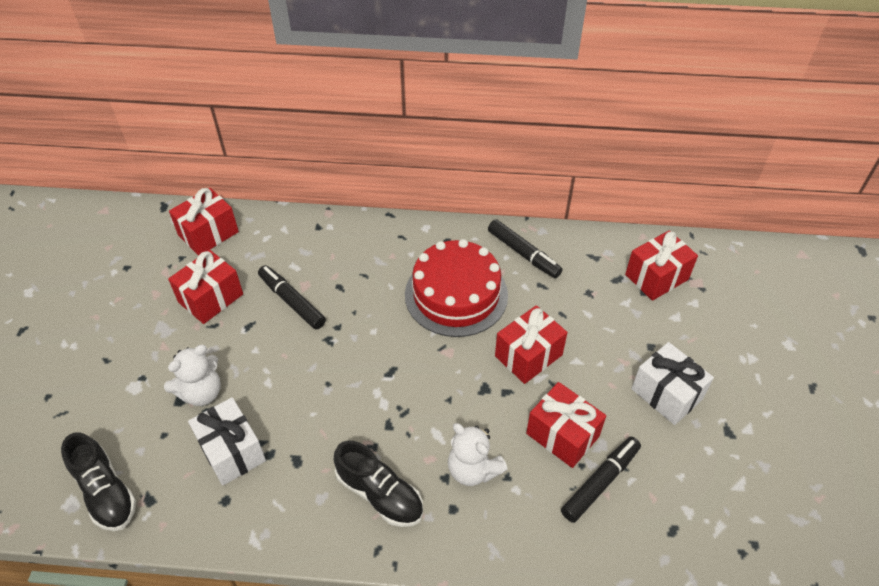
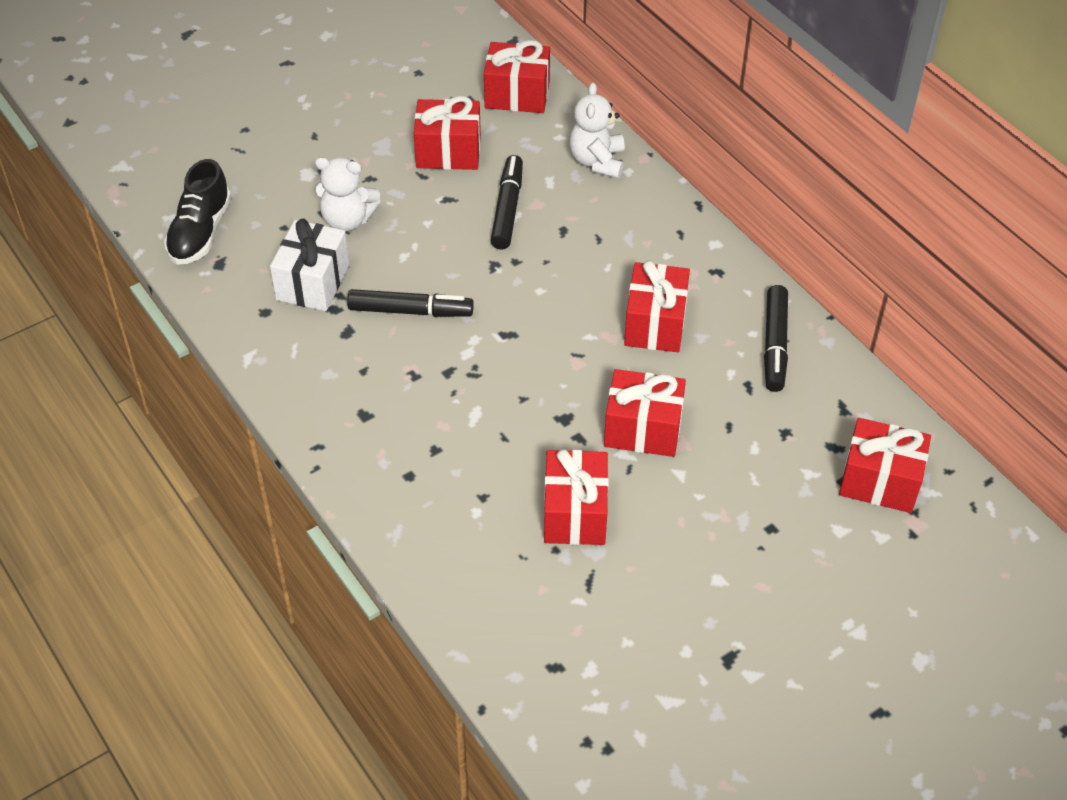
camera: 50 degrees right, 0 degrees up
(380, 494) = (372, 412): black shoe -> none
(456, 294) = (655, 324): red cake -> red gift
(473, 469) = (464, 465): white teddy bear -> white teddy bear (597, 161)
(600, 482) = (551, 575): black marker -> black marker (410, 311)
(666, 394) = (720, 576): white gift -> none

